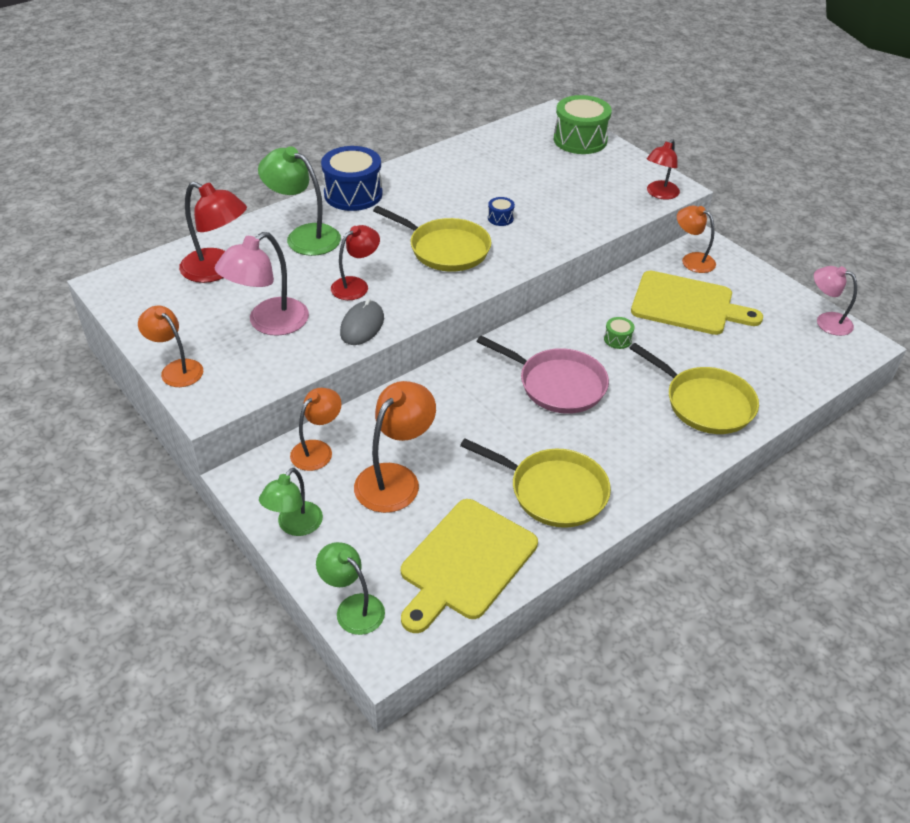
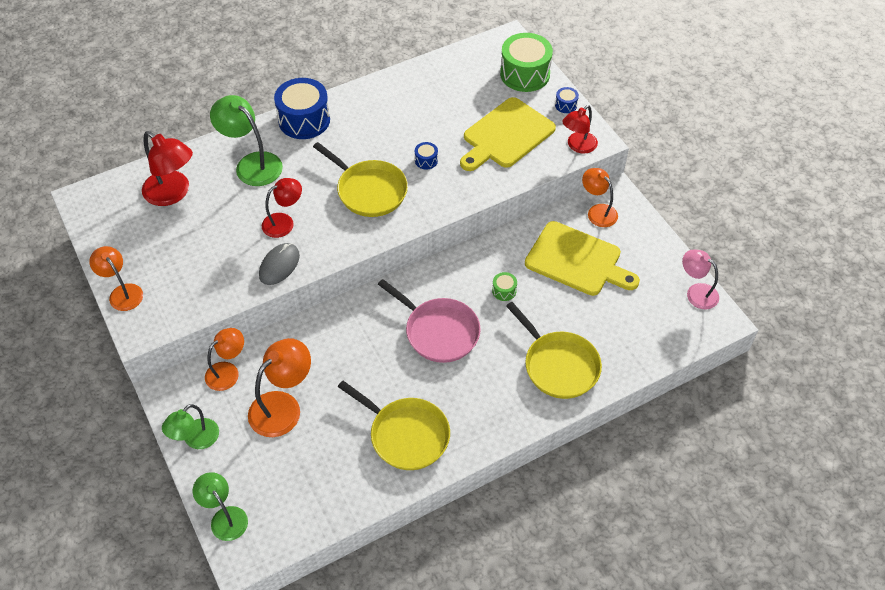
camera: 10 degrees right, 10 degrees up
(269, 323) = (204, 254): pink lamp -> none
(465, 562) = (319, 490): yellow cutting board -> yellow cutting board (506, 135)
(633, 161) = (566, 105): none -> blue drum

